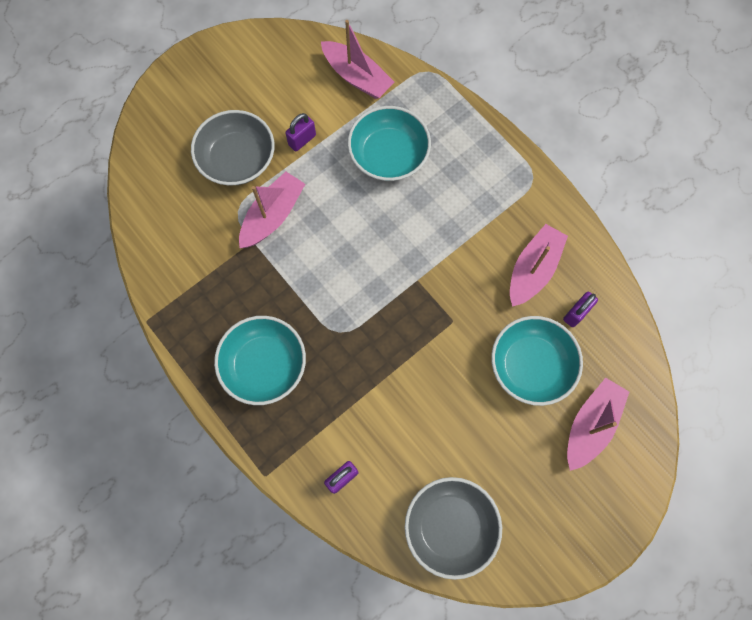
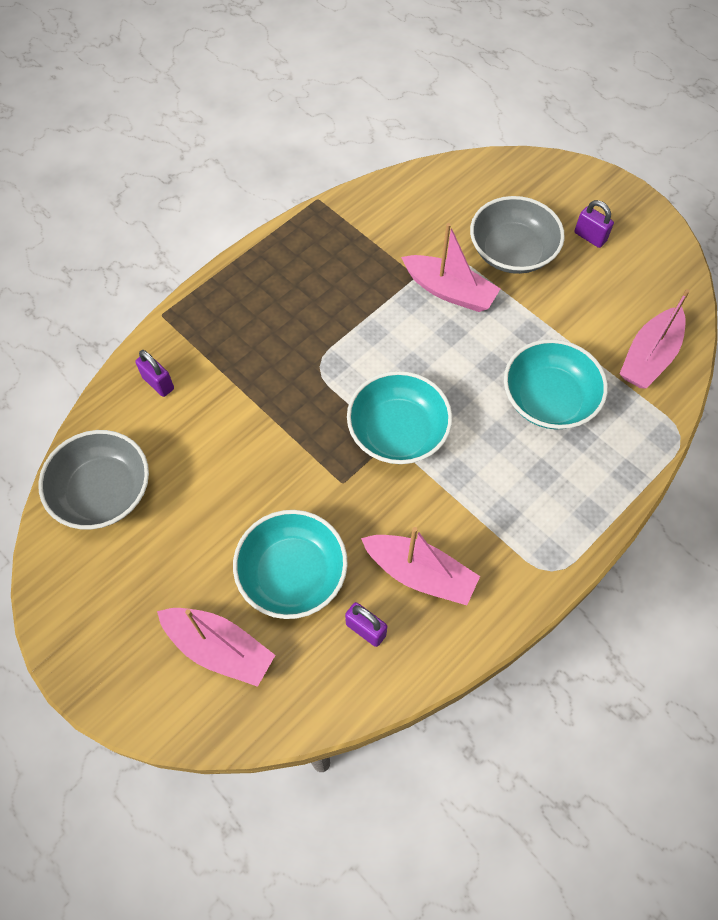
camera: 85 degrees right, 10 degrees down
(264, 365) = (277, 302): turquoise bowl -> turquoise bowl (398, 432)
(302, 140) = (550, 309): purple padlock -> purple padlock (590, 237)

